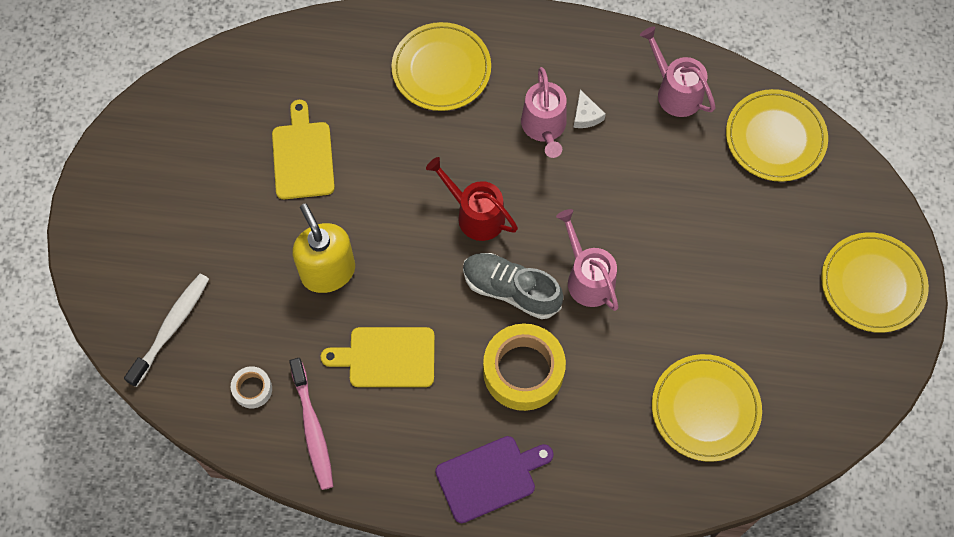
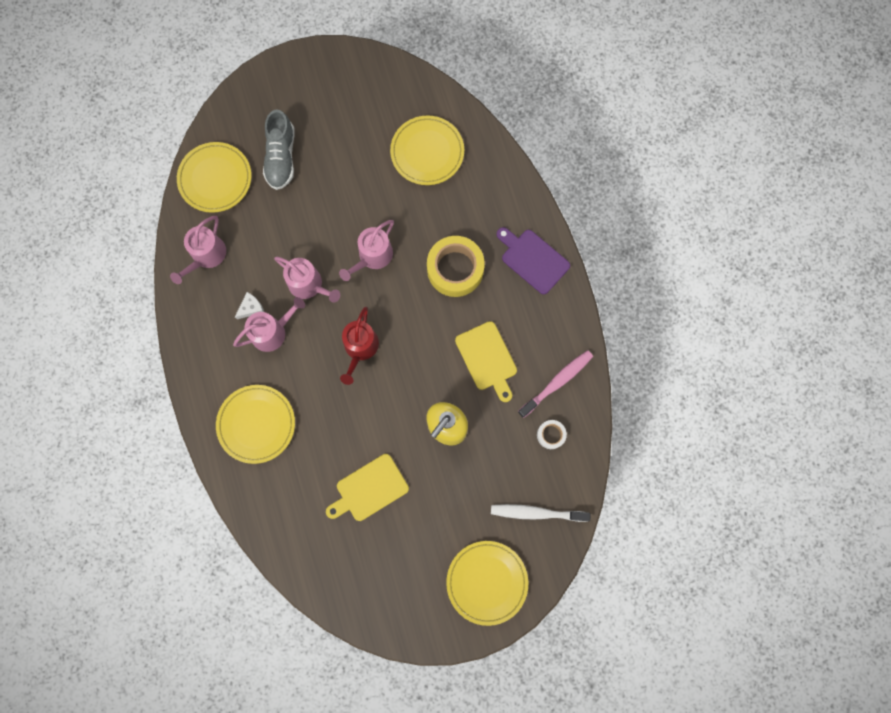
camera: 115 degrees left, 10 degrees up
(511, 290) = (403, 301): grey shoe -> grey shoe (281, 158)
(584, 189) = (309, 285): none -> pink watering can
(872, 284) = (297, 85): yellow plate -> yellow plate (487, 582)

